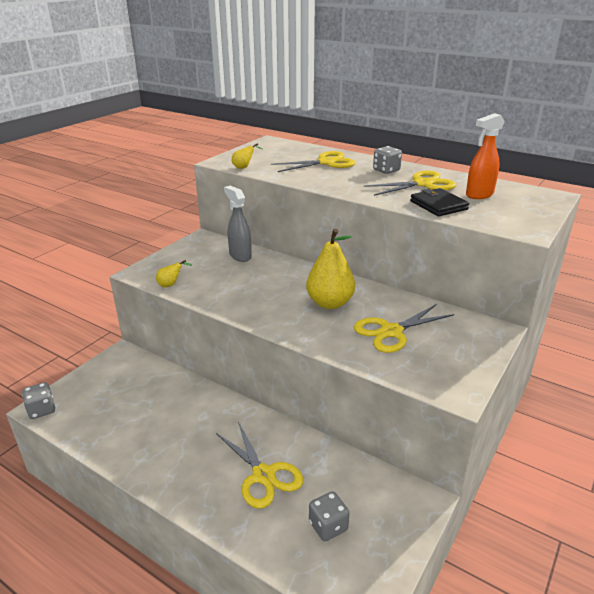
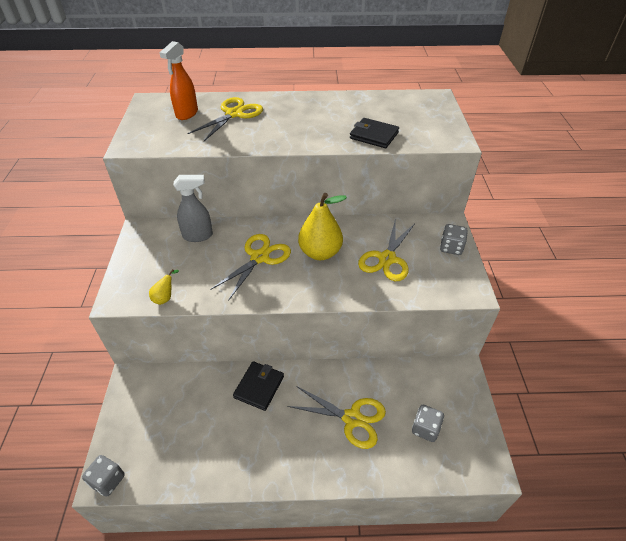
camera: 35 degrees left, 15 degrees up
(208, 407) = (259, 387): none -> black wallet
(240, 256) = (198, 236): grey spray bottle -> grey spray bottle turned 150 degrees clockwise
(244, 167) = (163, 146): yellow pear -> none
(386, 170) = (295, 108): grey dice -> grey dice (451, 247)
(422, 184) = (339, 115): yellow scissors -> yellow scissors (259, 257)
(479, 195) = (390, 113): orange spray bottle -> orange spray bottle (186, 114)

